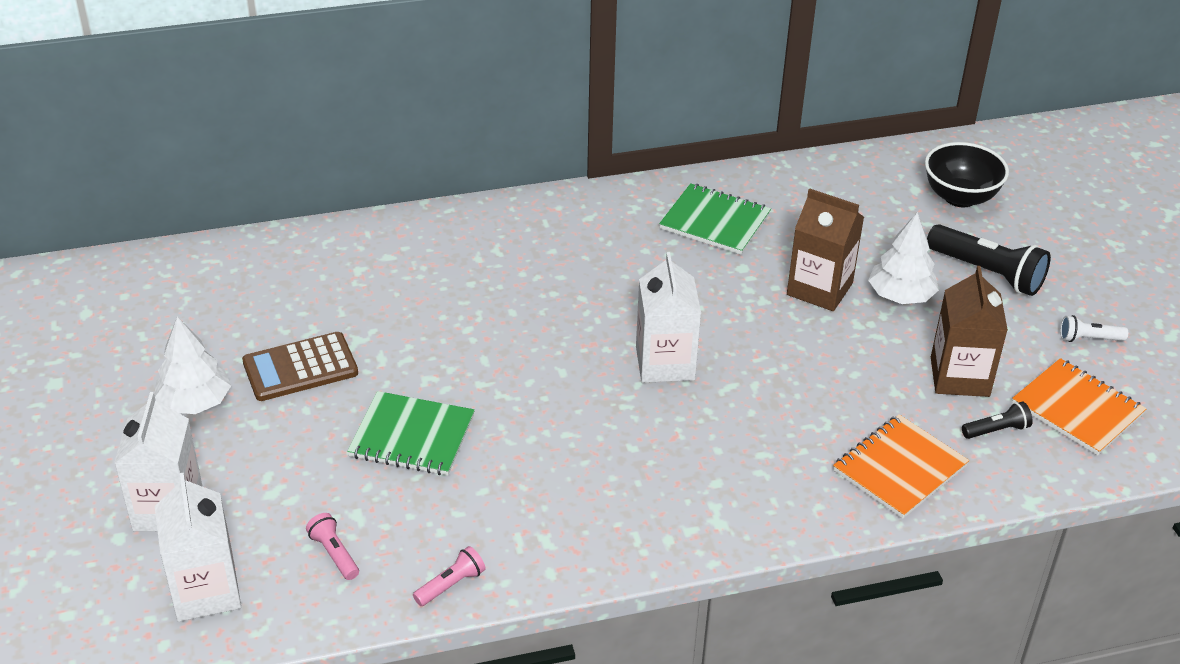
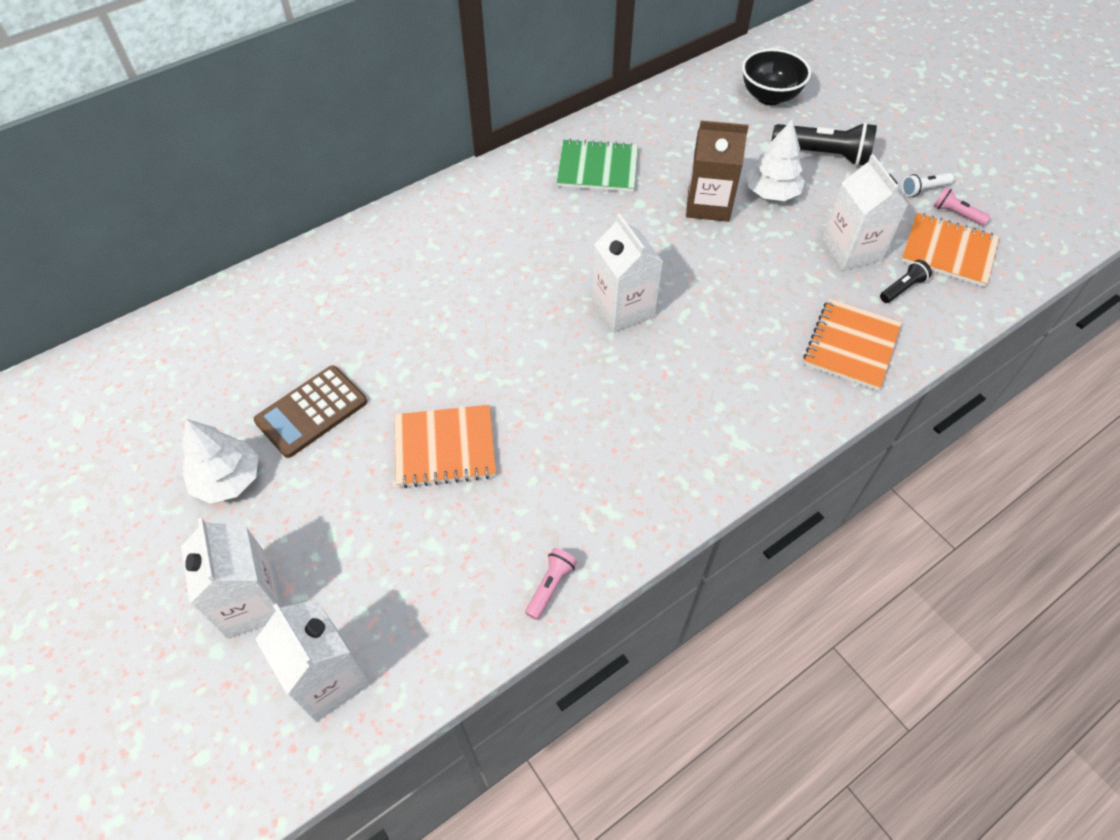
camera: 20 degrees left, 15 degrees up
(334, 553) = (431, 592): pink flashlight -> pink flashlight (956, 214)
(412, 436) = (445, 448): green notebook -> orange notebook
(959, 377) = (851, 250): brown carton -> white carton

